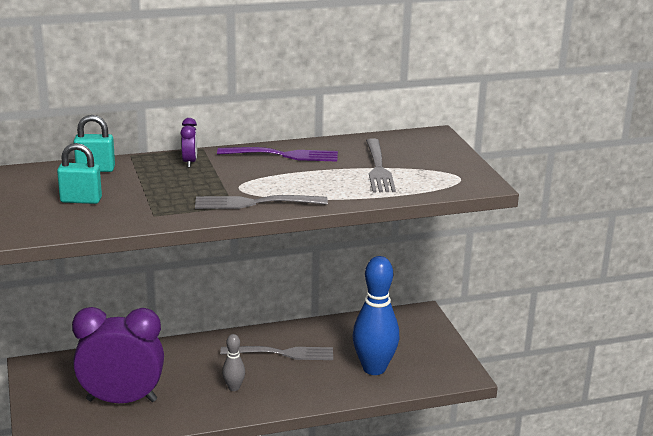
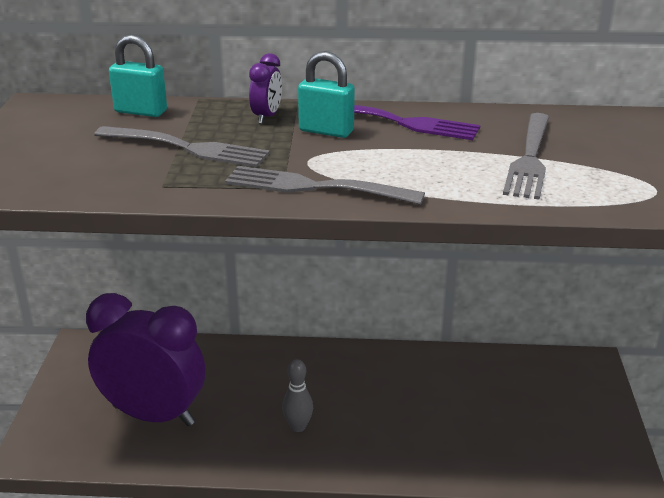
camera: 20 degrees right, 5 degrees up
(81, 200) = (87, 150): turquoise padlock -> turquoise padlock (326, 131)
(281, 353) = (380, 388): grey fork -> grey fork (185, 148)
(374, 368) = (496, 437): blue bowling pin -> none

